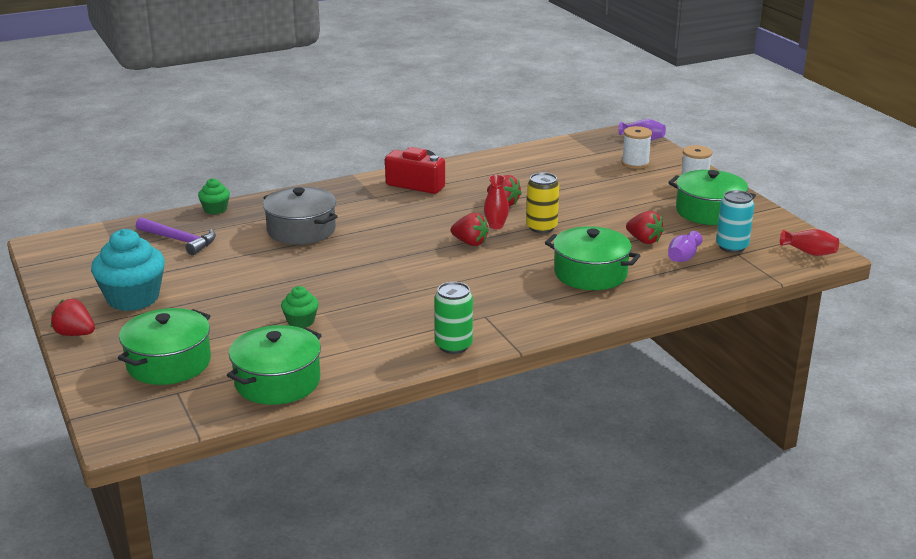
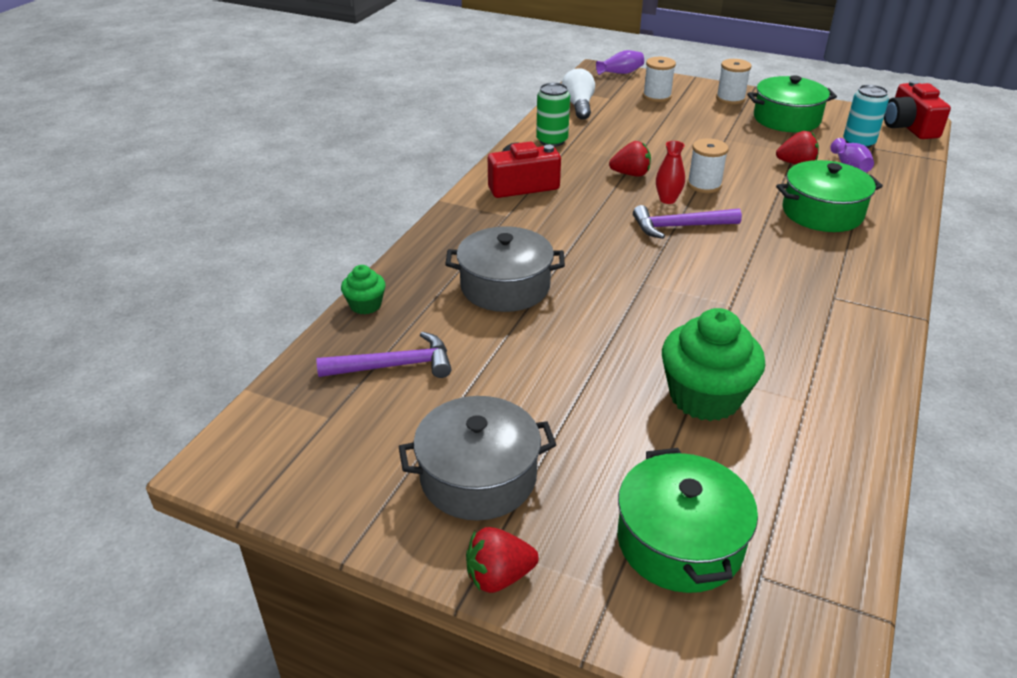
camera: 40 degrees left, 10 degrees up
(133, 298) = (478, 477): turquoise cupcake -> grey pot
(277, 382) = (823, 487): green pot -> none
(301, 321) = (705, 397): green cupcake -> green cupcake, size x1.97
(453, 346) = (872, 343): green can -> green can (552, 141)
(470, 243) = (680, 227): red strawberry -> purple hammer
(541, 227) = (704, 185): yellow can -> white spool
(559, 151) = (578, 106): none -> white light bulb
(809, 252) = (909, 127): red vase -> red camera

